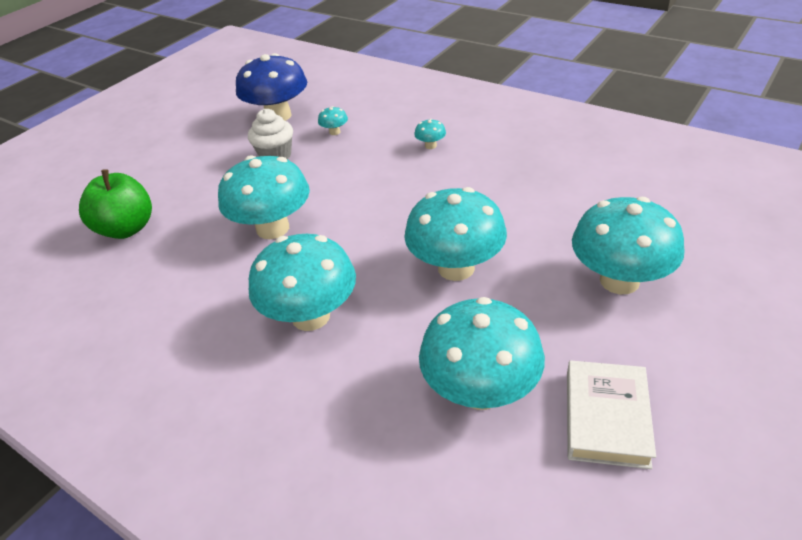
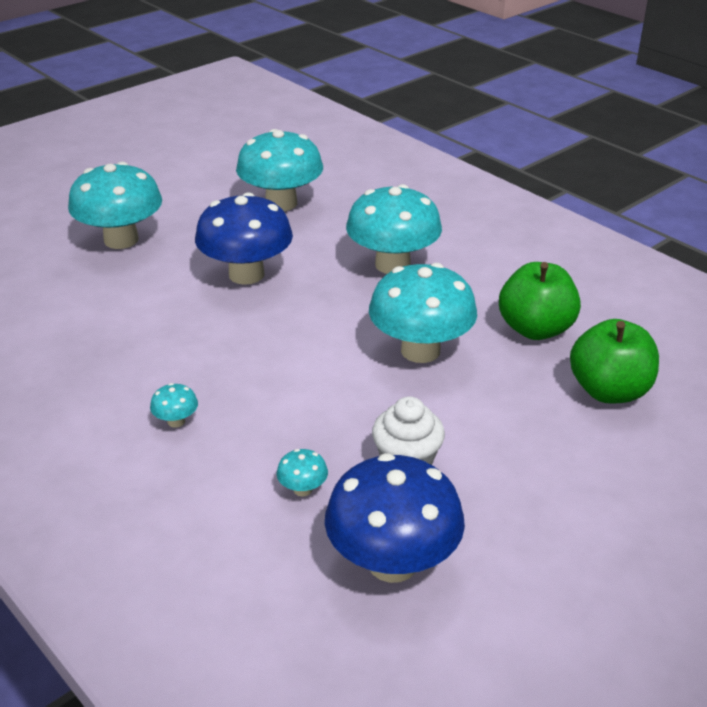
camera: 170 degrees left, 5 degrees down
(171, 270) = (535, 329): none -> green apple
(456, 268) = (246, 274): turquoise mushroom -> blue mushroom
(606, 418) = (213, 181): white book -> none

